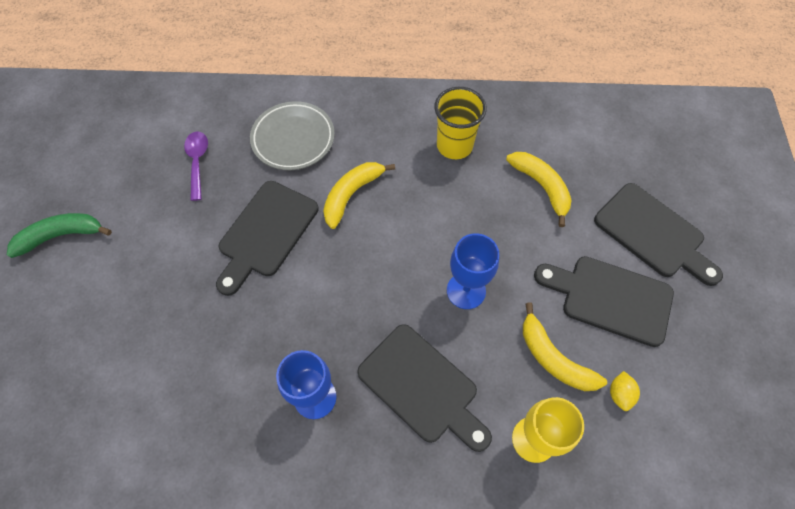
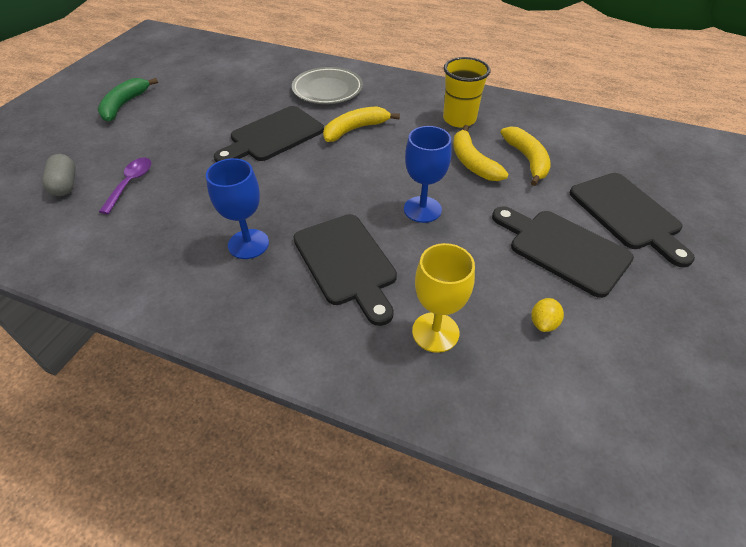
camera: 20 degrees right, 15 degrees down
(61, 236) = (124, 105): green banana -> green banana turned 75 degrees counterclockwise
(66, 385) = (65, 185): none -> grey capsule
(197, 162) = (247, 88): purple spoon -> purple spoon (131, 183)
(553, 358) = (485, 277): yellow banana -> yellow banana (472, 162)

